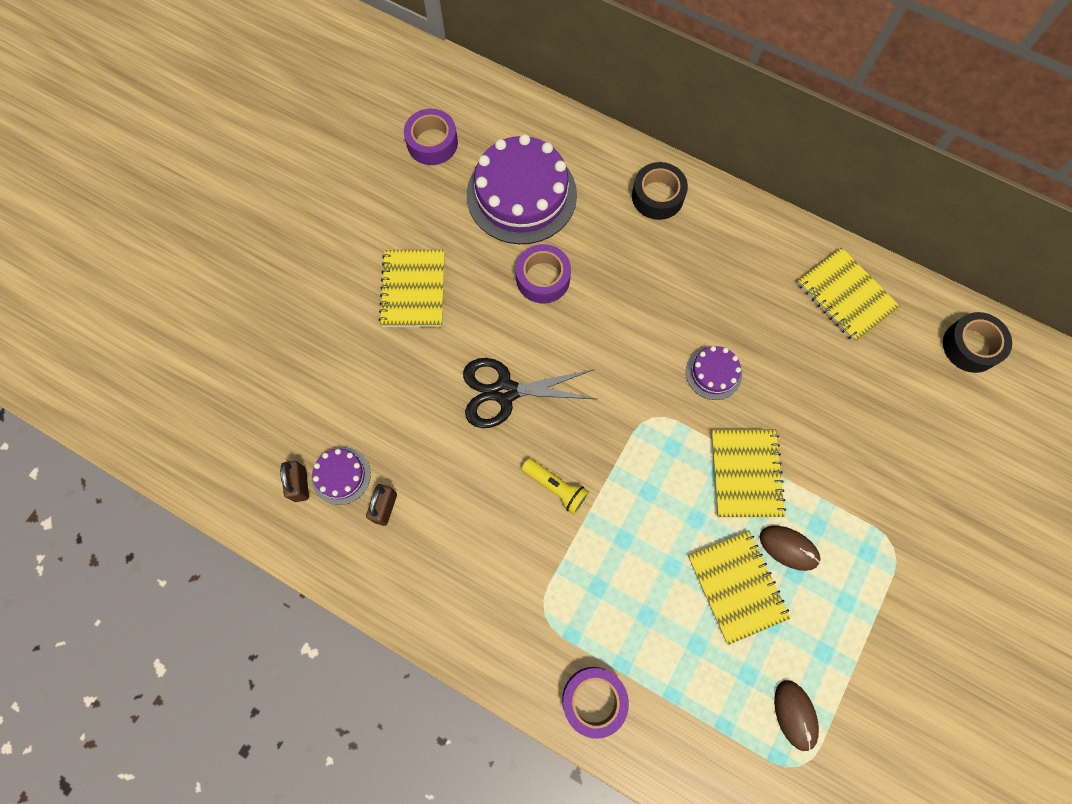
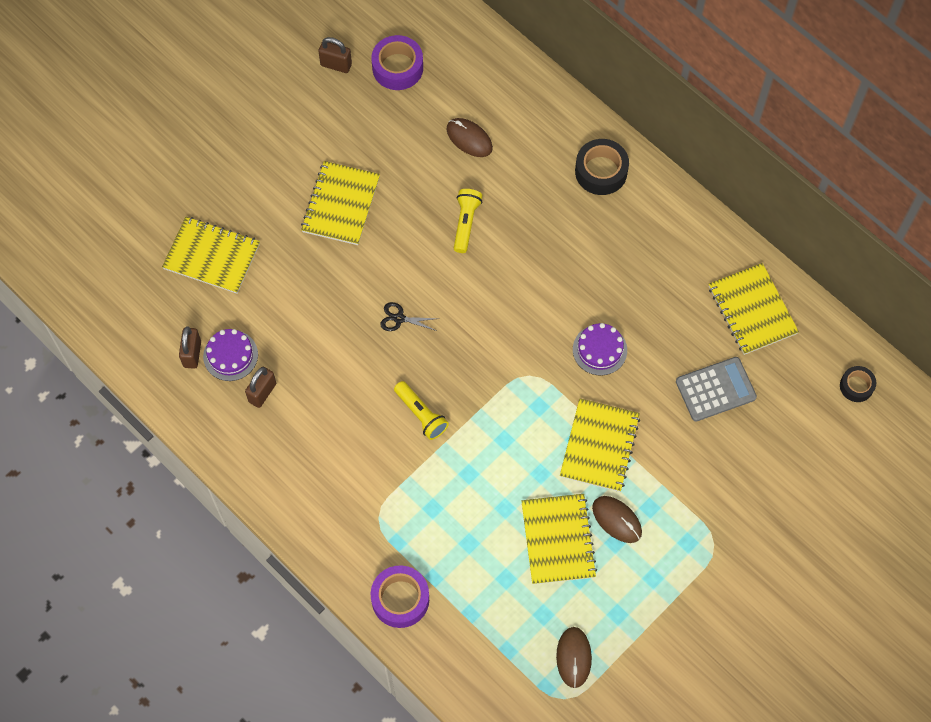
camera: 15 degrees right, 5 degrees down
(295, 375) = (212, 256): none -> yellow notebook
(371, 154) = (336, 65): none -> brown padlock
(504, 391) = (399, 318): black scissors -> black scissors, size x0.45
(521, 195) = (469, 139): purple cake -> brown mouse
(543, 278) = (466, 223): purple tape -> yellow flashlight
(839, 384) = (715, 389): none -> grey calculator
(970, 346) = (856, 386): black tape -> black tape, size x0.61

